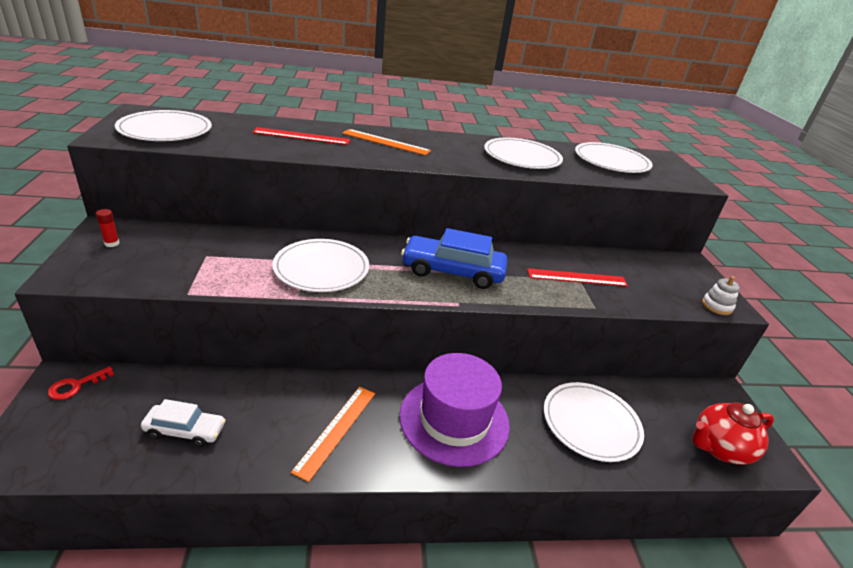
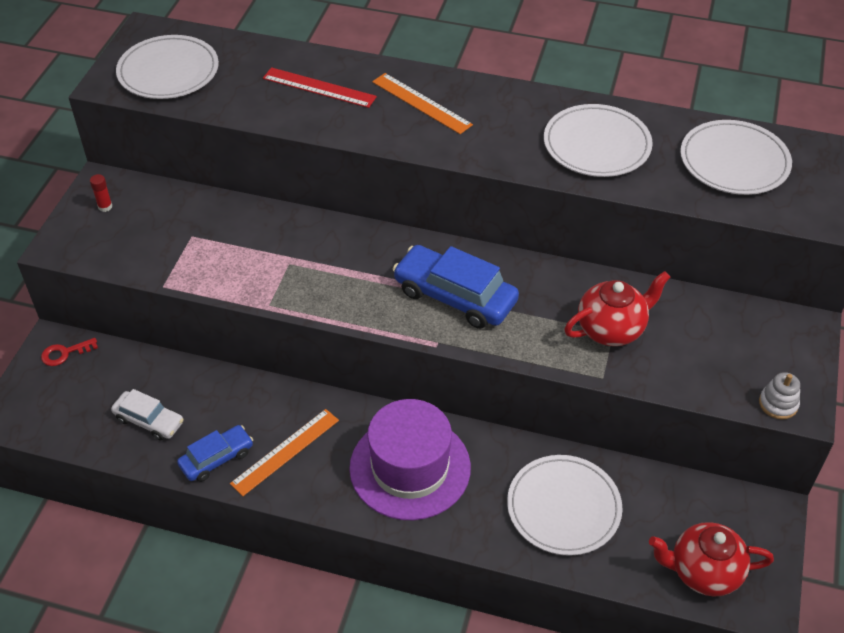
camera: 25 degrees right, 15 degrees up
(269, 451) = (217, 458): none -> blue car
(321, 268) = (305, 271): white plate -> none
(577, 277) = (611, 329): red ruler -> red teapot

